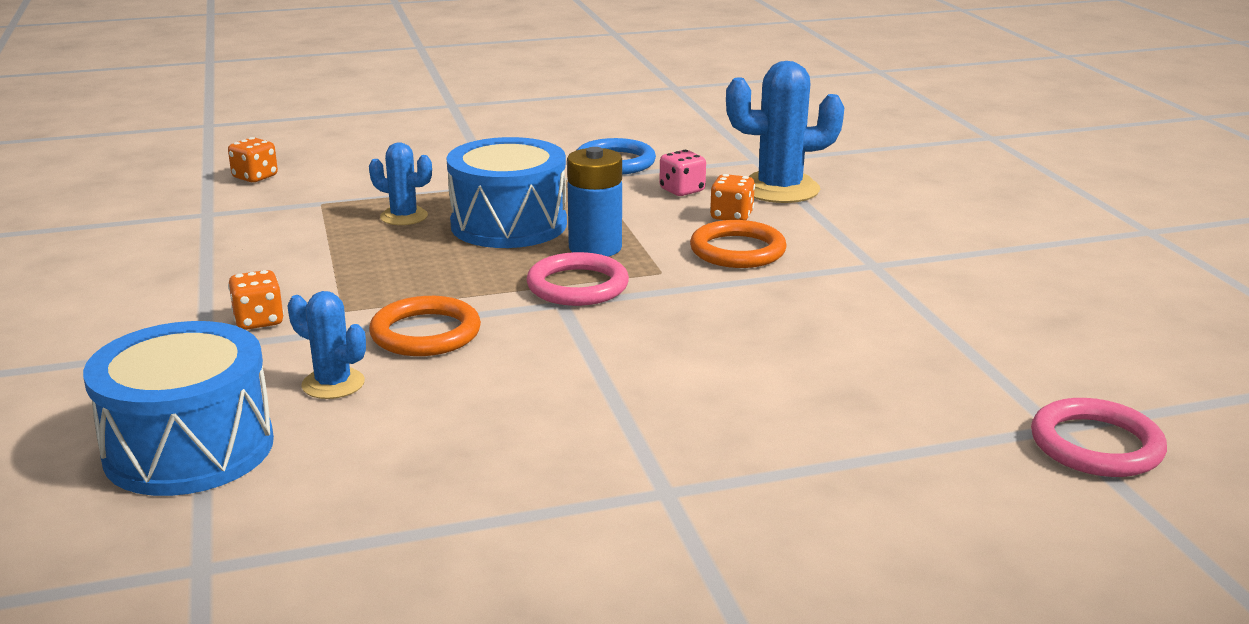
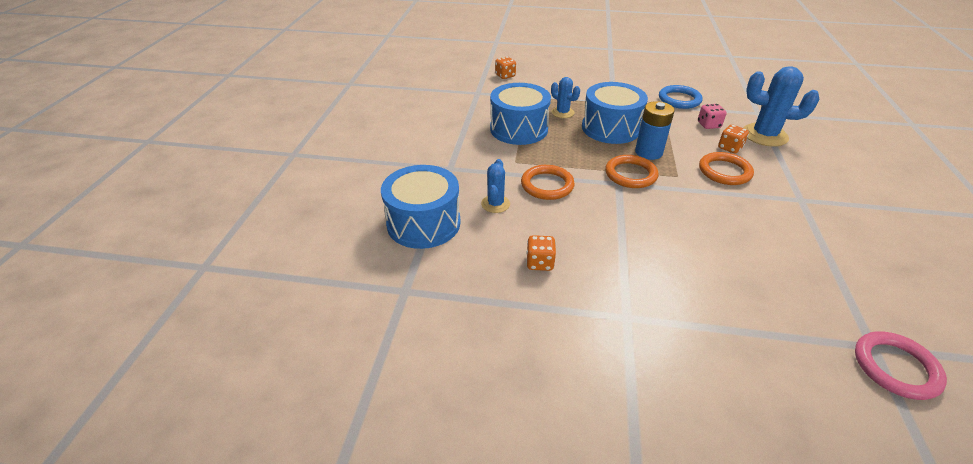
camera: 25 degrees right, 15 degrees up
(259, 321) = (477, 159): orange dice -> orange dice (540, 263)
(325, 257) = (519, 129): none -> blue drum
(333, 384) = (495, 204): blue cactus -> blue cactus turned 45 degrees clockwise
(577, 286) = (630, 174): pink ring -> orange ring

